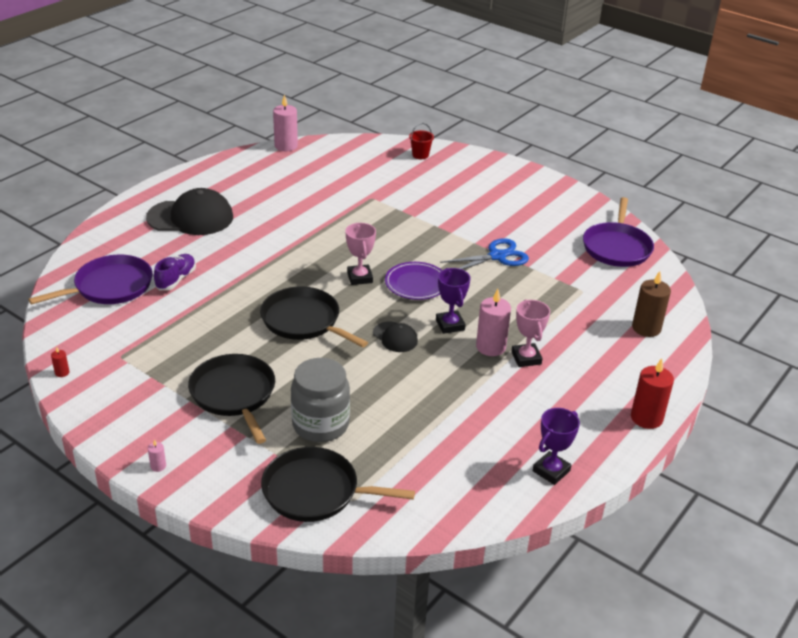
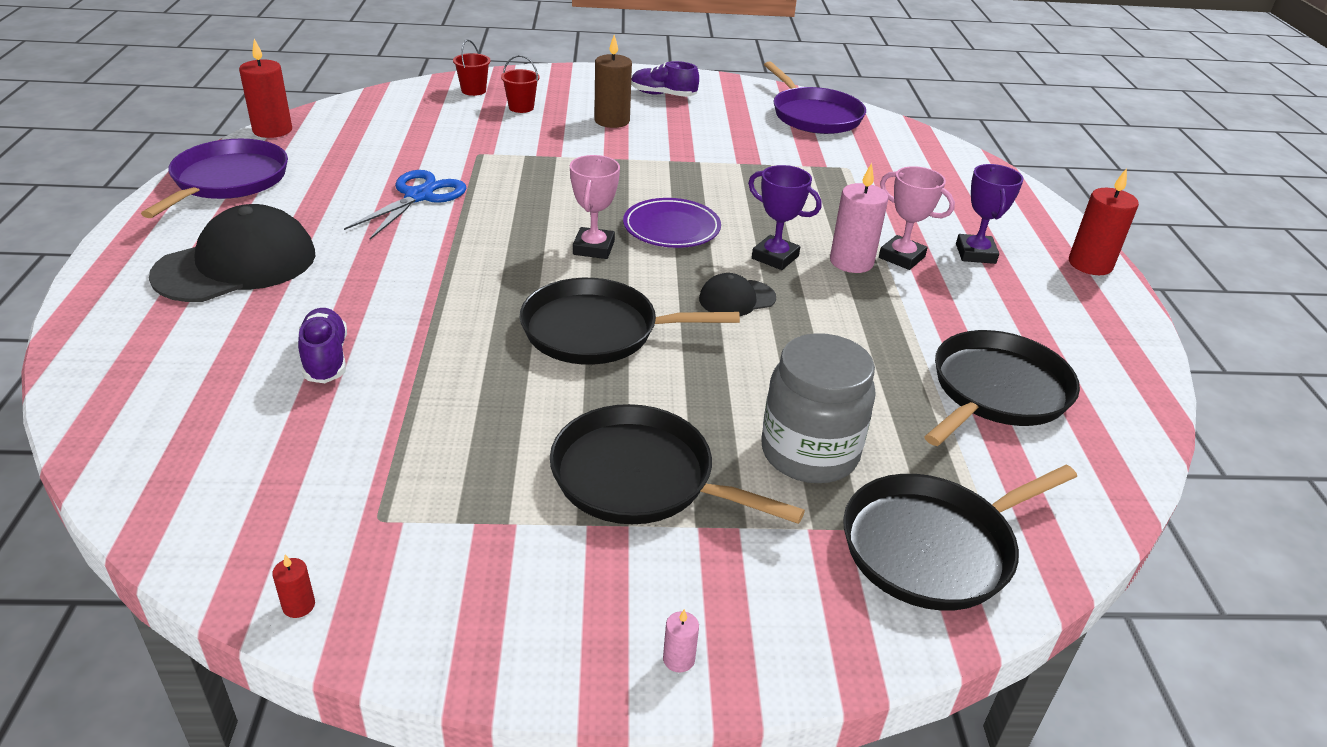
camera: 40 degrees left, 0 degrees up
(110, 287) = (215, 419): purple pan -> purple pan (227, 181)
(286, 146) = (272, 130): pink candle -> red candle
(360, 277) = (593, 248): pink trophy -> pink trophy turned 60 degrees clockwise
(395, 337) = (737, 299): black cap -> black cap turned 150 degrees clockwise
(433, 176) = (521, 107): none -> red bucket
(461, 449) = (996, 391): none -> black pan
(497, 256) = (715, 165): blue scissors -> blue scissors (419, 196)
(533, 197) = (663, 95): none -> purple shoe
(551, 471) = (1106, 364): purple trophy -> purple trophy (975, 253)
(646, 328) = (955, 179): brown candle -> brown candle (612, 121)

